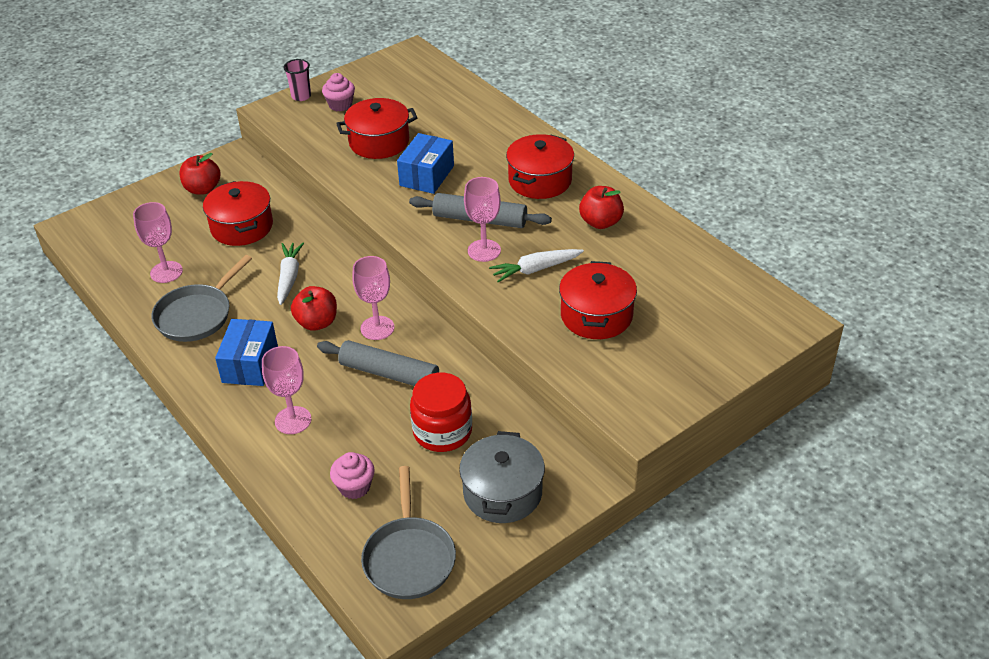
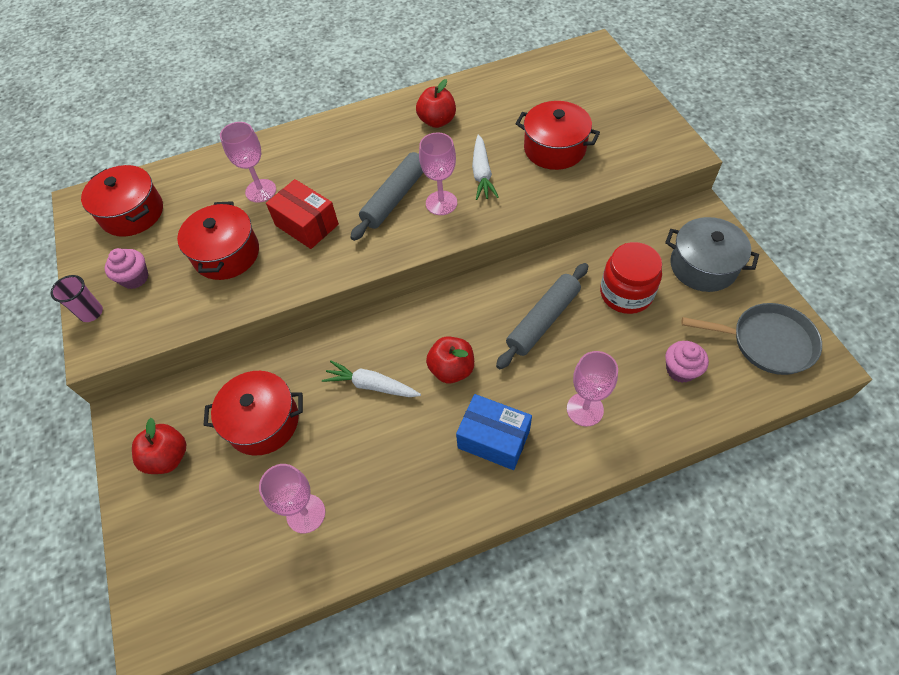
camera: 70 degrees left, 15 degrees up
(197, 315) = (396, 485): grey pan -> none
(377, 328) = (477, 320): pink goblet -> pink goblet (261, 191)
(427, 176) = (307, 225): blue box -> red box
(540, 180) = (359, 146): red pot -> red pot (132, 213)

